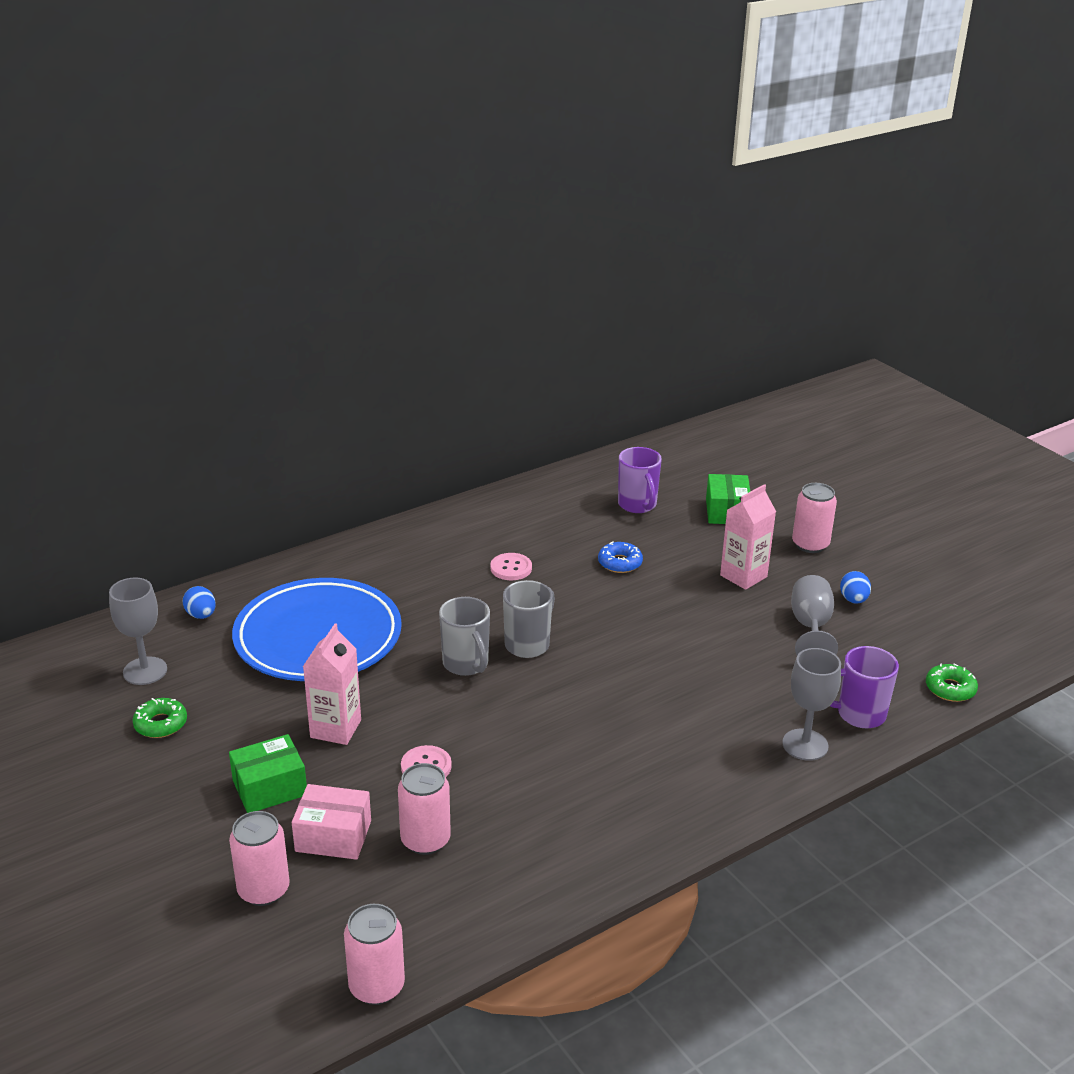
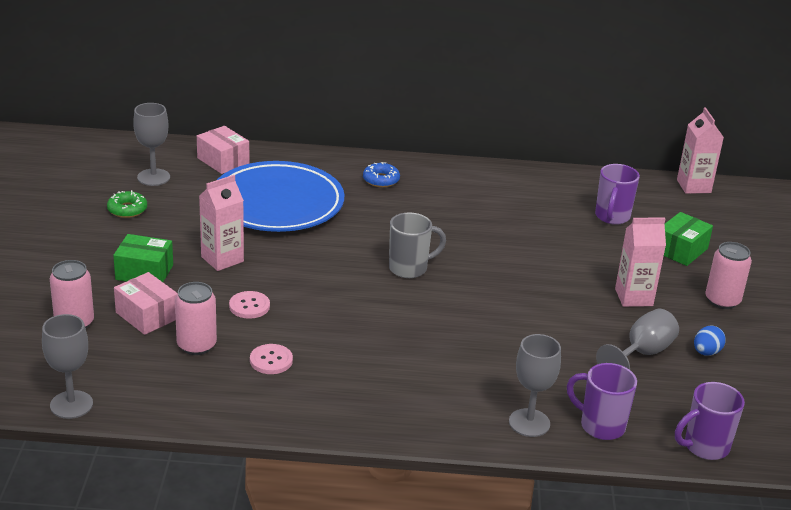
camera: 35 degrees right, 0 degrees up
(201, 615) = (223, 161): blue egg -> pink box
(376, 986) = (71, 405): pink can -> grey goblet
(466, 664) = (351, 261): grey mug -> none
(511, 568) = (459, 218): pink button -> pink button (271, 360)
(620, 563) = (545, 248): blue donut -> blue donut (381, 180)
(667, 444) = (693, 186): none -> pink carton
(950, 689) = (704, 447): green donut -> purple mug

